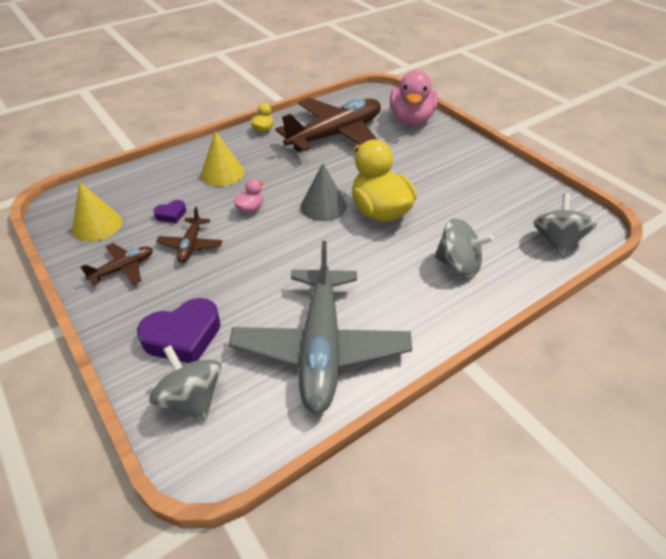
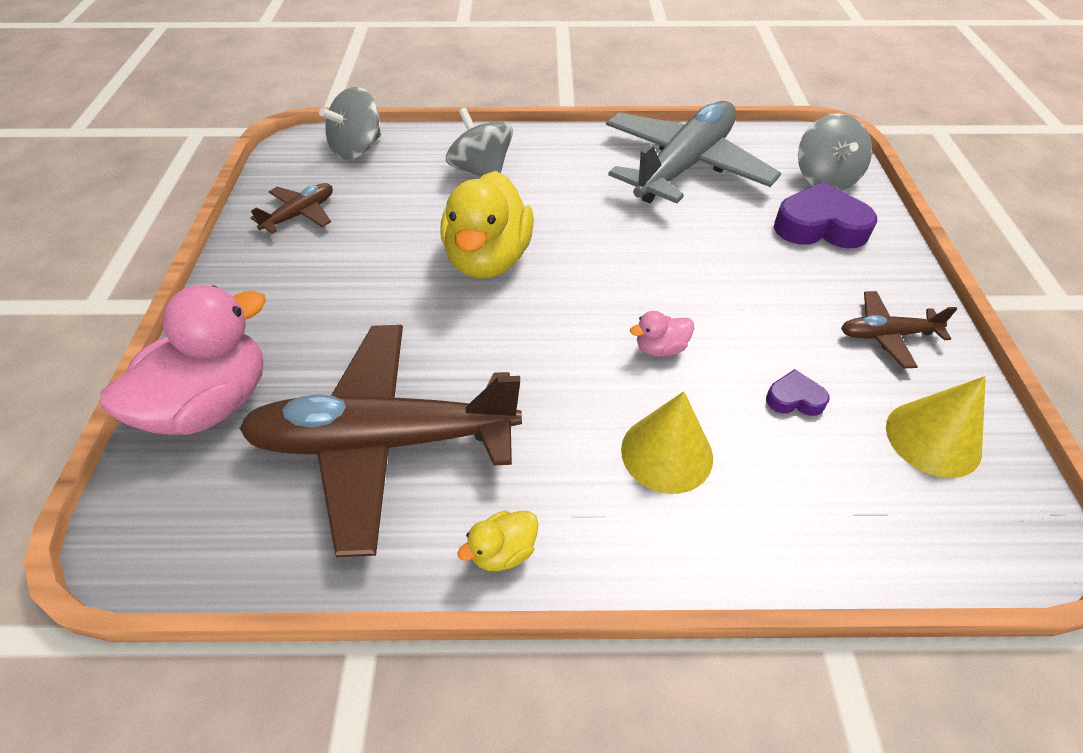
camera: 145 degrees left, 5 degrees up
(191, 245) = (778, 328): brown plane -> brown plane (300, 214)
(323, 206) = (552, 301): grey cone -> none

